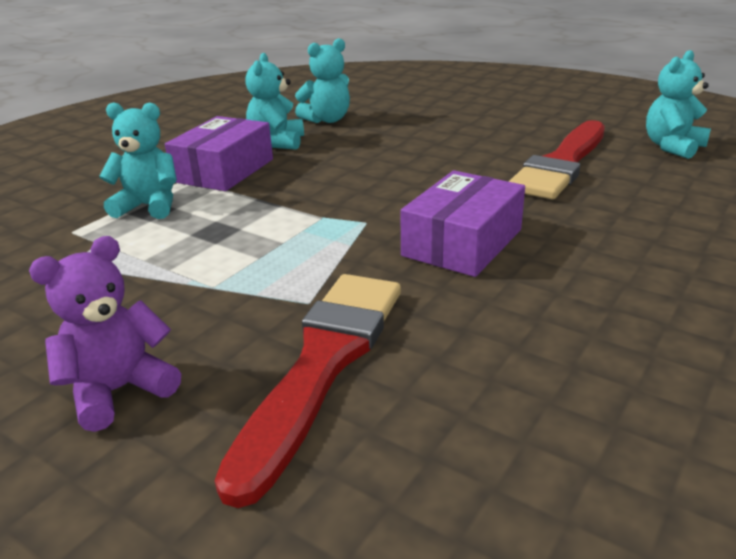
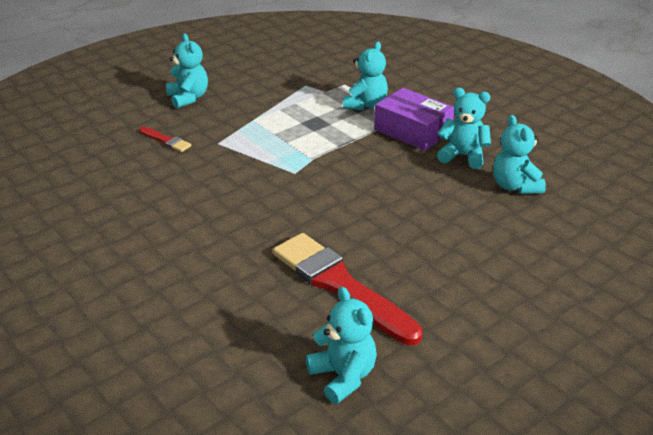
camera: 105 degrees right, 5 degrees up
(119, 391) = (188, 98): purple teddy bear -> turquoise teddy bear
(323, 364) = (166, 140): red brush -> red brush, size x0.44
(462, 243) = (242, 201): purple box -> none

